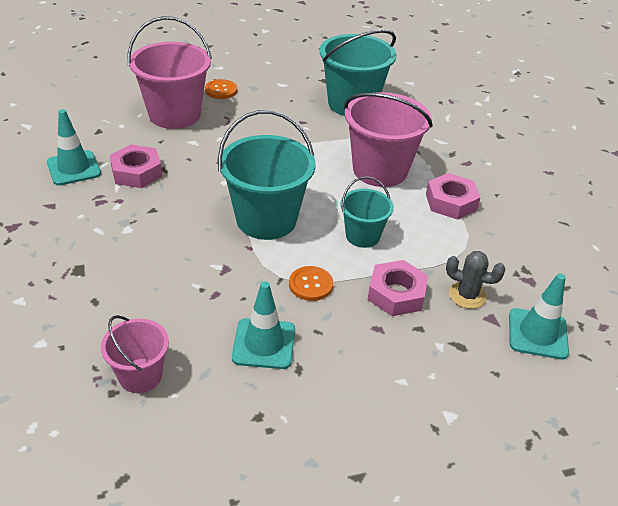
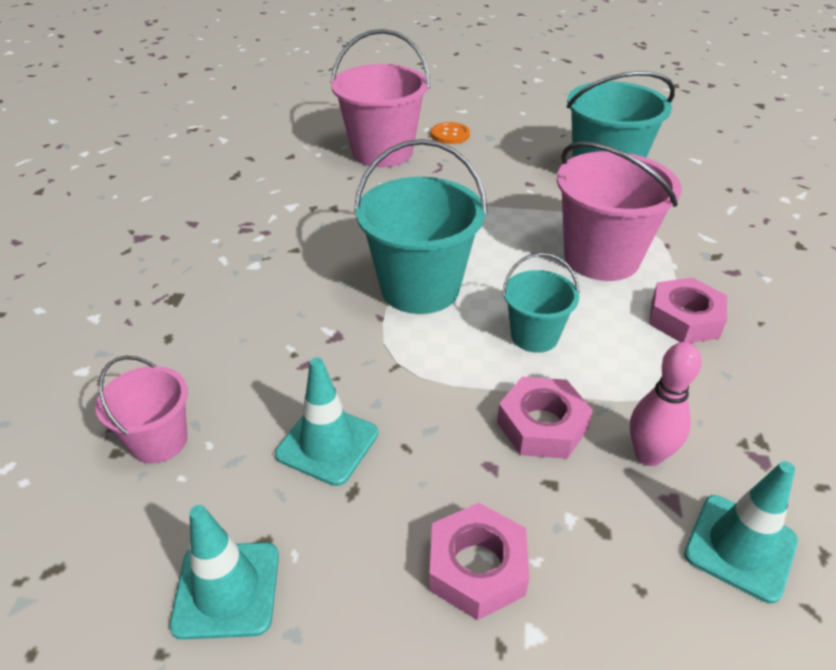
camera: 25 degrees right, 0 degrees up
(73, 168) = (240, 189): turquoise traffic cone -> turquoise traffic cone (227, 590)
(136, 172) = (303, 205): pink nut -> pink nut (477, 567)
(310, 284) = (431, 382): orange button -> none
(467, 295) = (648, 455): grey cactus -> pink bowling pin

